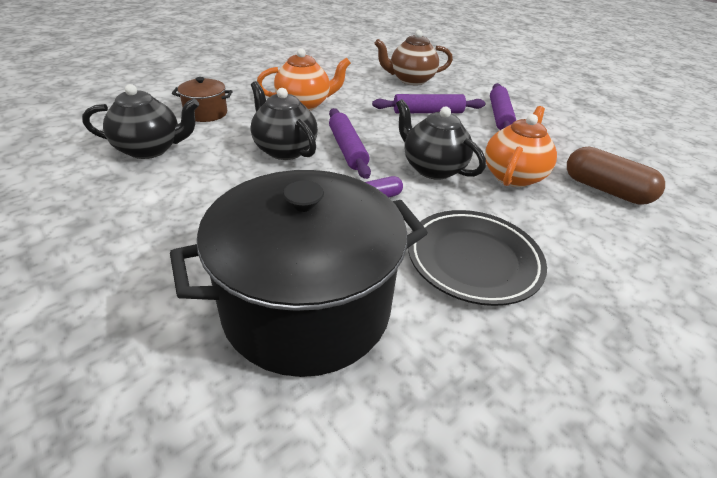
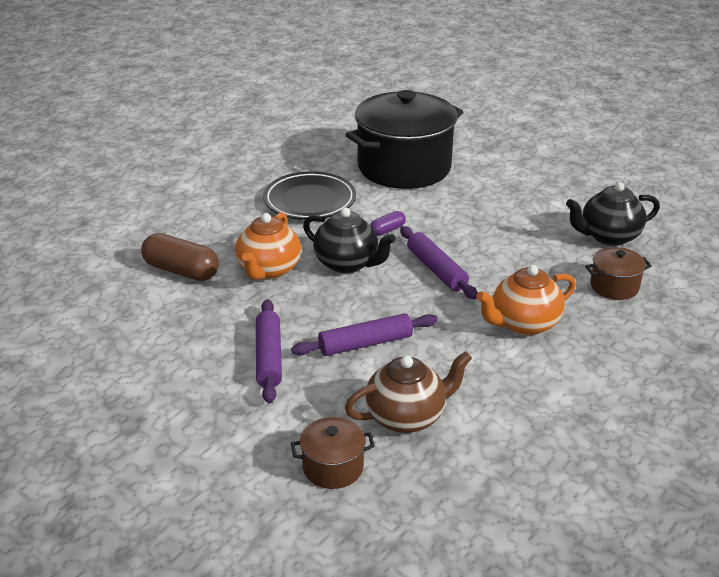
camera: 170 degrees right, 5 degrees down
(284, 149) = (495, 258): black teapot -> none
(456, 71) = (333, 467): none -> brown pot

